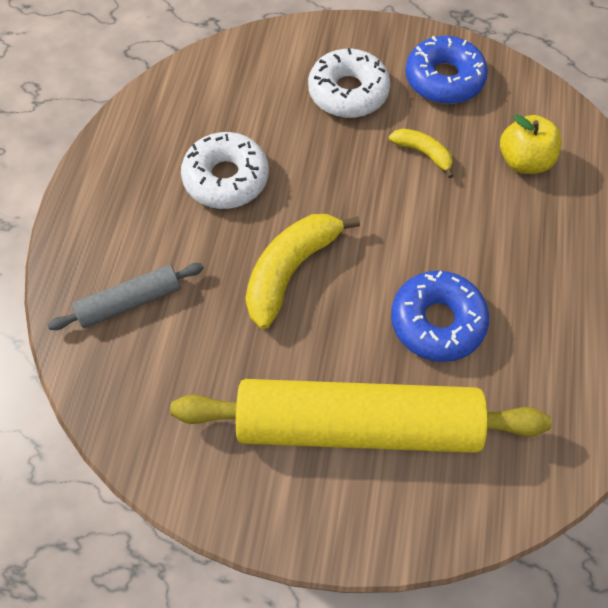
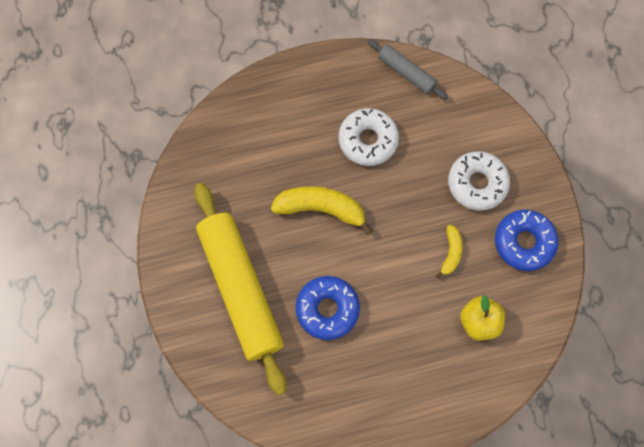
camera: 65 degrees right, 10 degrees up
(130, 301) = (258, 130): grey rolling pin -> grey rolling pin (406, 73)

